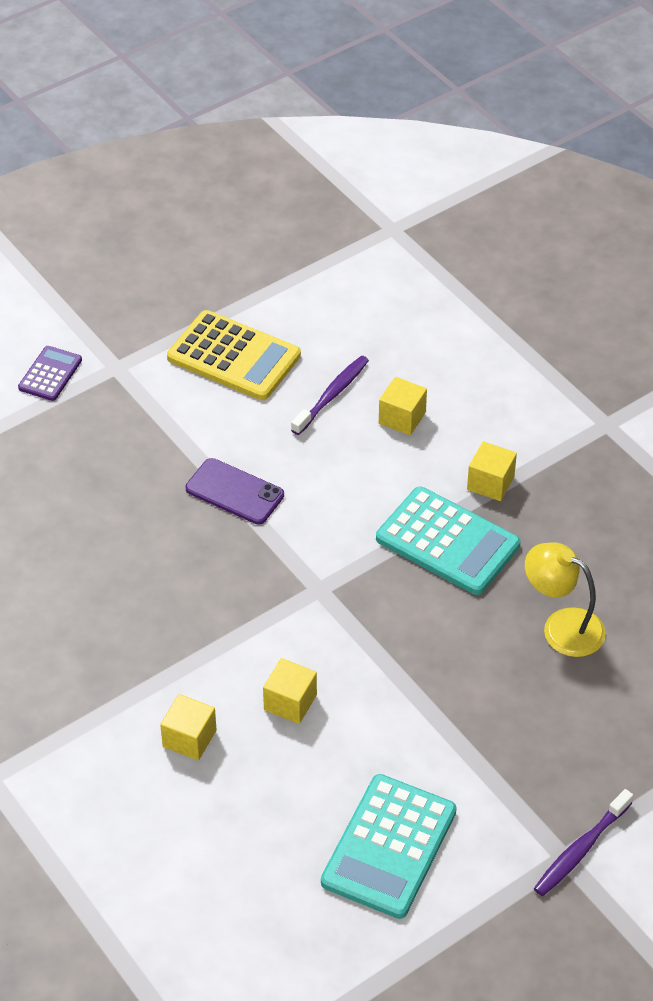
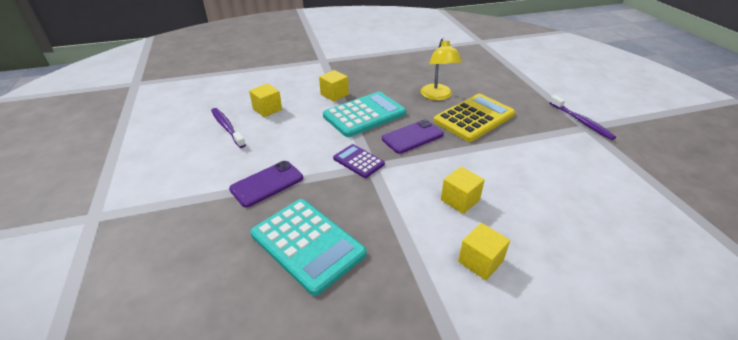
camera: 70 degrees left, 10 degrees down
(50, 374) = (49, 261): purple calculator -> purple calculator (358, 161)
(234, 357) = (154, 157): yellow calculator -> yellow calculator (474, 118)
(389, 847) = (583, 184): turquoise calculator -> turquoise calculator (307, 244)
(414, 618) = (412, 137): none -> purple phone
(562, 626) = (438, 96): yellow lamp -> yellow lamp turned 60 degrees counterclockwise

